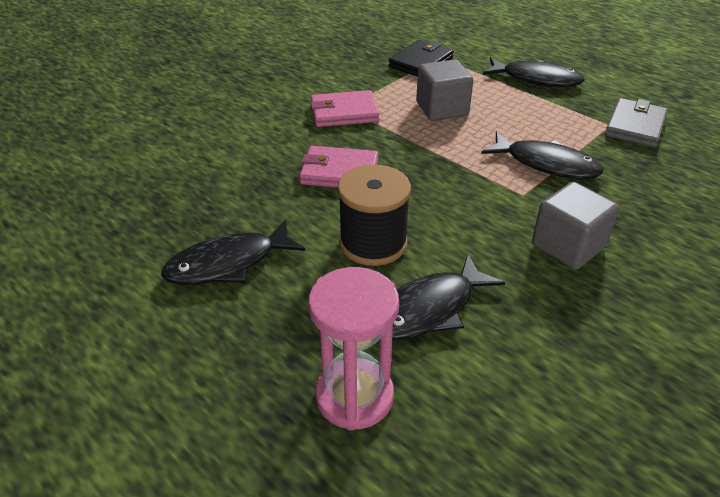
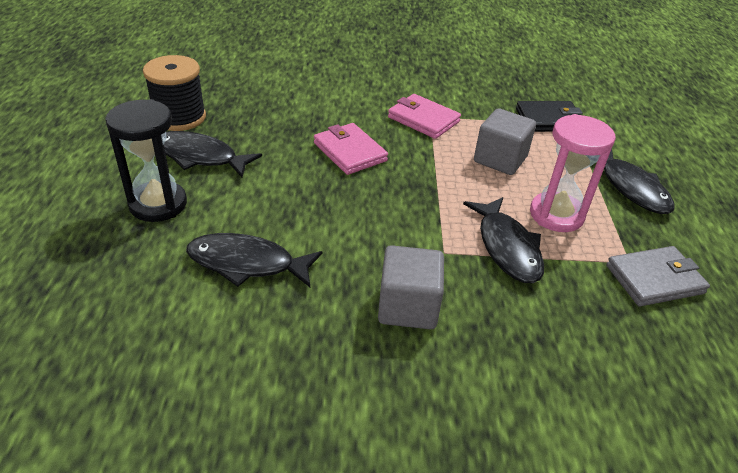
camera: 45 degrees right, 0 degrees up
(272, 329) = (158, 204): none -> black hourglass
(354, 396) = (129, 269): pink hourglass -> pink hourglass (556, 215)
(373, 243) = (289, 204): black spool -> black spool (179, 117)

